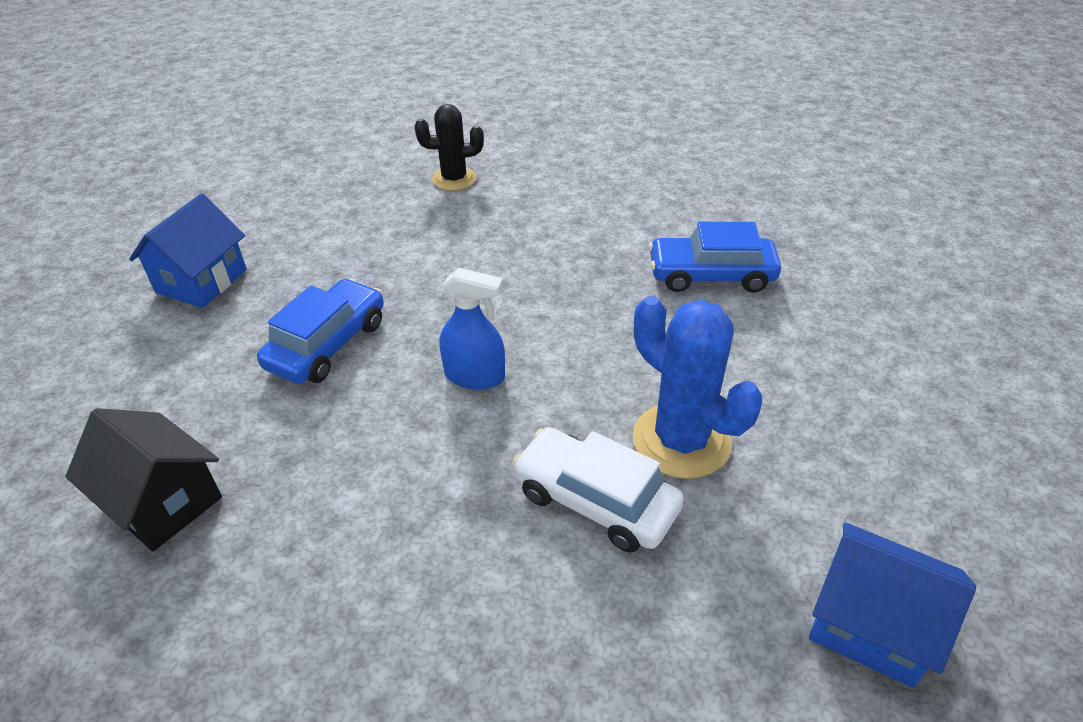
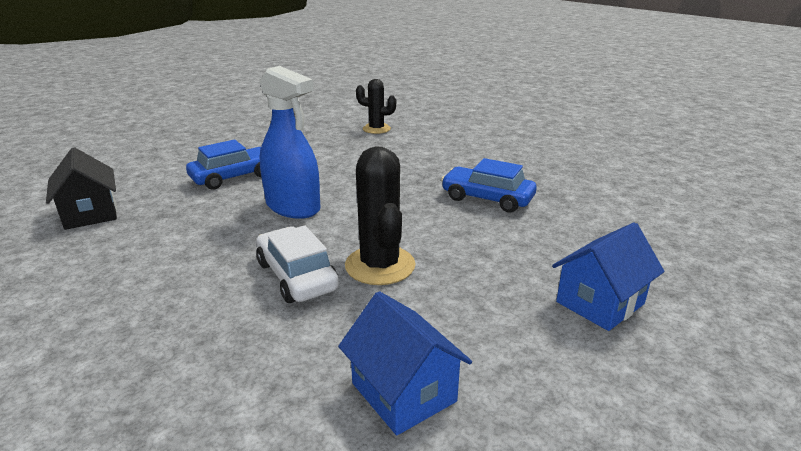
camera: 25 degrees right, 15 degrees down
(201, 281) = (204, 141): blue house -> blue house (600, 303)
(475, 376) = (293, 207): blue spray bottle -> blue spray bottle, size x1.63
(681, 440) = (380, 265): blue cactus -> black cactus

